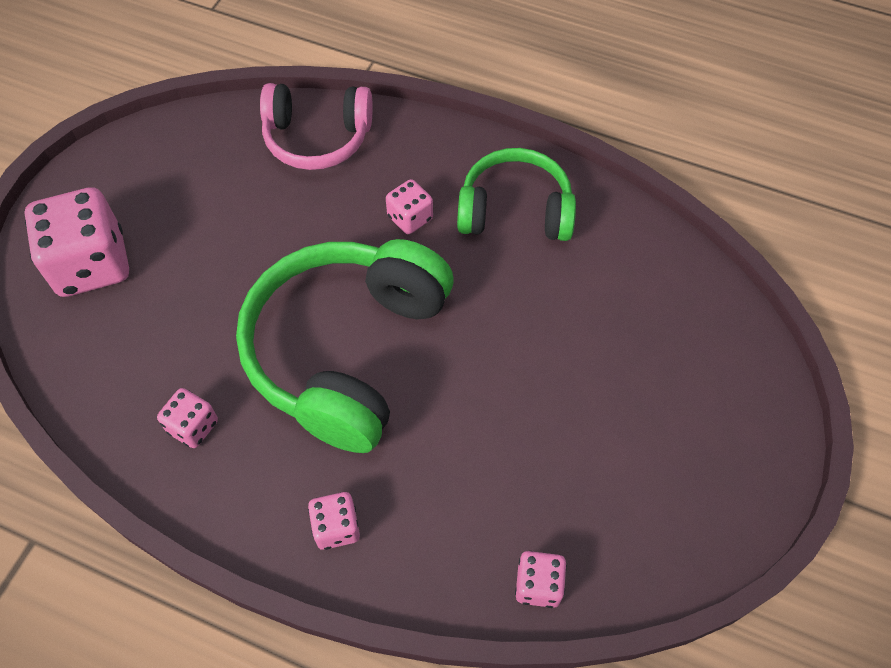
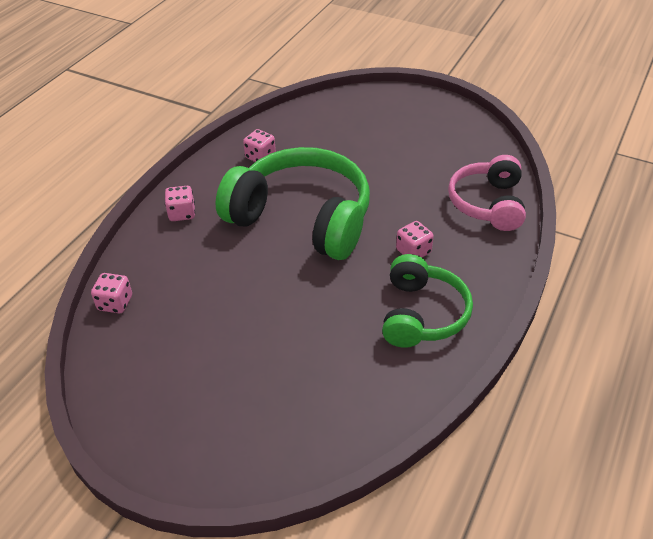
camera: 95 degrees right, 15 degrees down
(91, 264) = (376, 113): pink dice -> none

